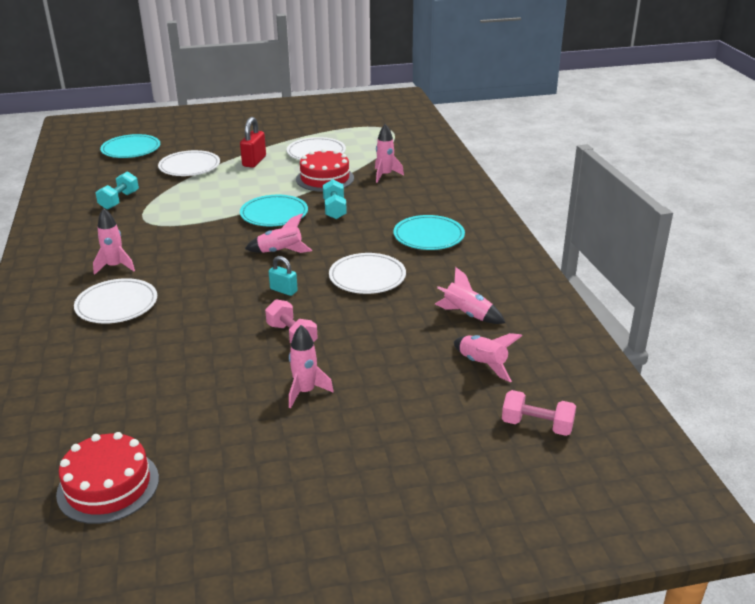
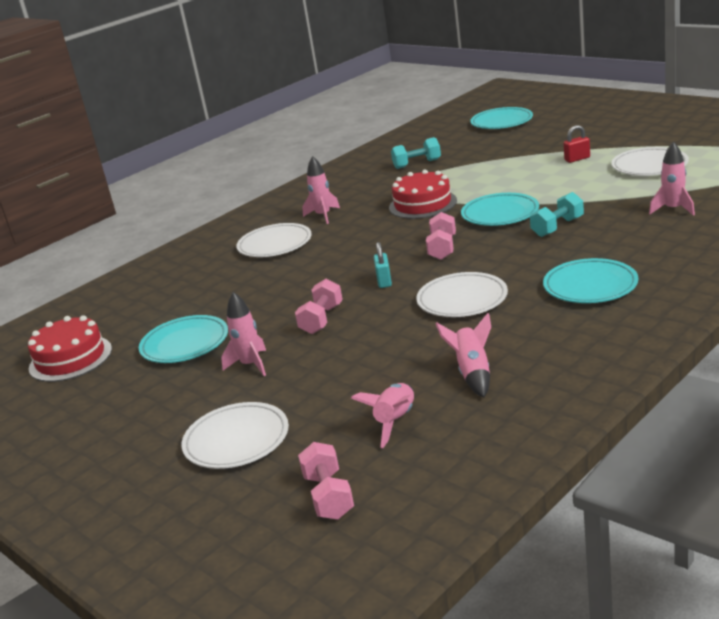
camera: 60 degrees right, 5 degrees down
(189, 167) = (516, 149): white plate -> white plate (236, 440)
(208, 410) = (185, 344): none -> turquoise plate
(254, 161) = (577, 159): red padlock -> red padlock, size x0.65
(280, 252) = (442, 248): pink rocket -> pink dumbbell
(325, 178) = (607, 194): red cake -> red cake (422, 204)

